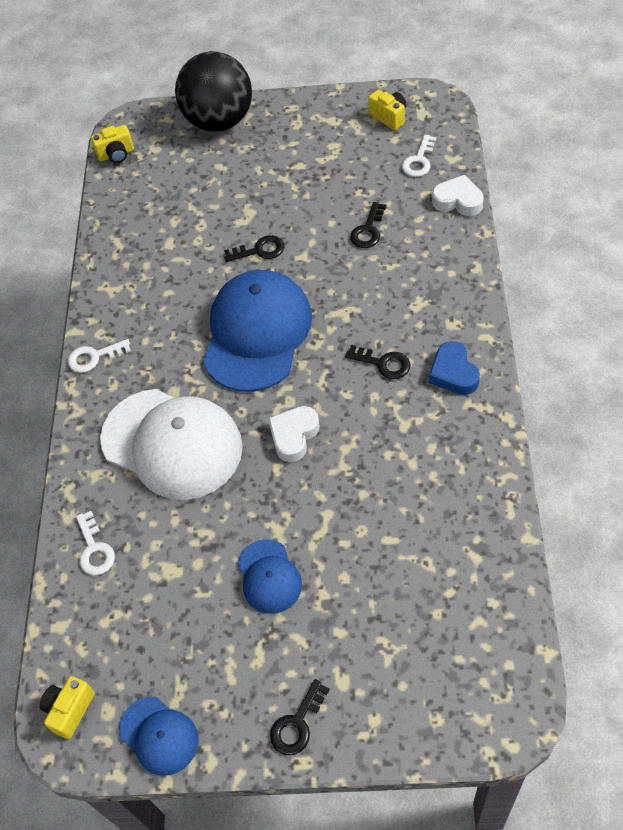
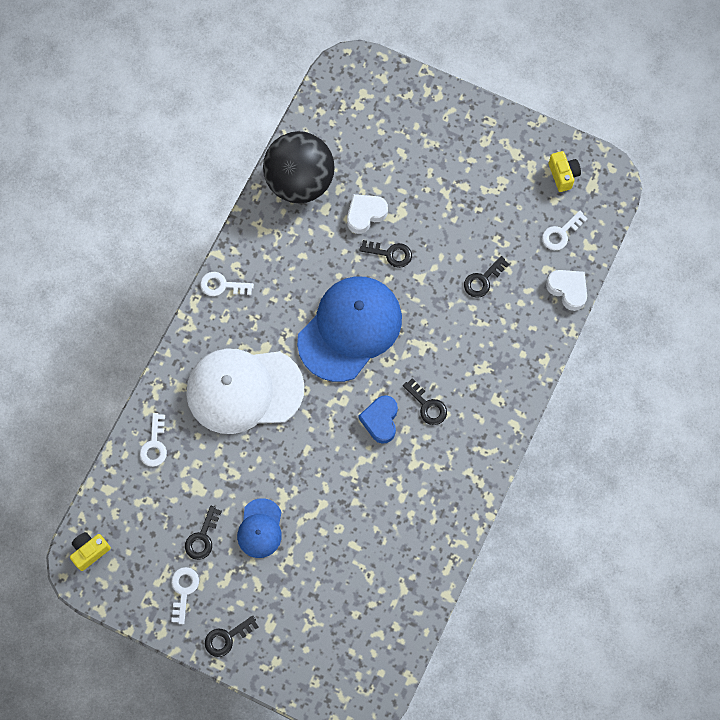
camera: 20 degrees right, 15 degrees up
(116, 154) = (325, 94): yellow camera -> none
(159, 736) = (138, 598): blue cap -> none
(172, 443) = (244, 390): white cap -> white cap turned 120 degrees clockwise
(204, 622) = (202, 537): none -> black key
(212, 695) = (183, 590): none -> white key
(219, 121) = (424, 104): black ball -> black ball (300, 182)
(294, 436) = (332, 430): white heart -> white heart (365, 214)
(453, 373) = (472, 441): blue heart -> blue heart (380, 420)

